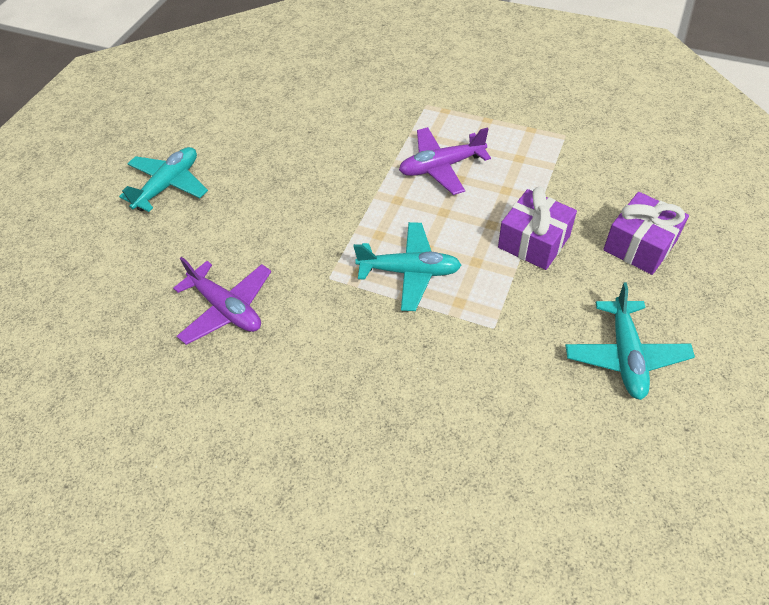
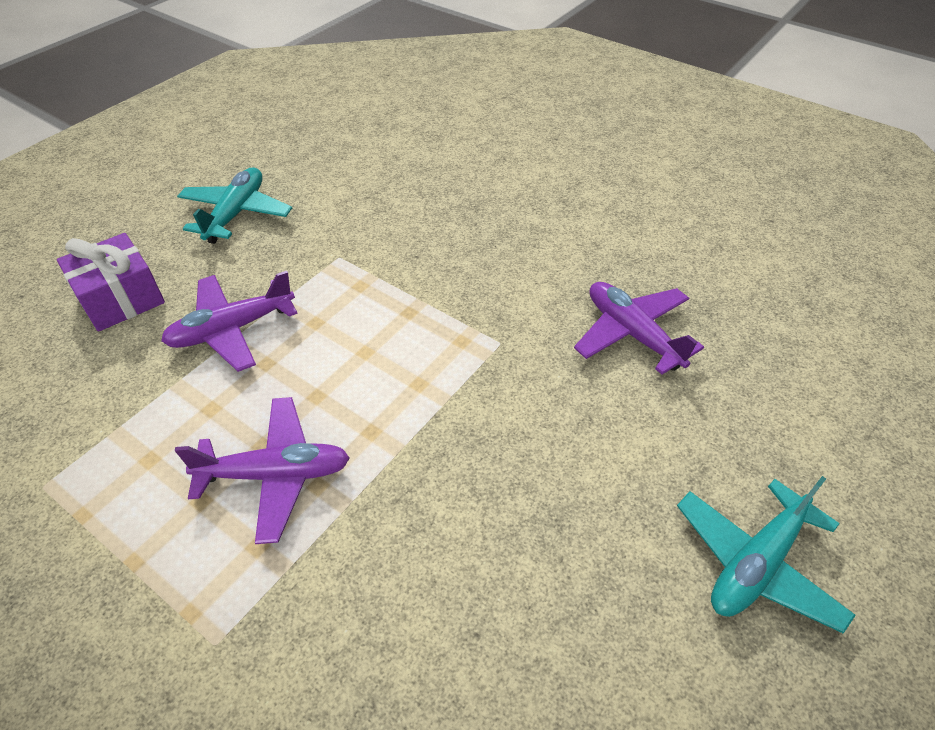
camera: 170 degrees left, 5 degrees down
(409, 271) = (399, 328): turquoise plane -> none
(534, 242) = (232, 329): purple gift -> purple plane

